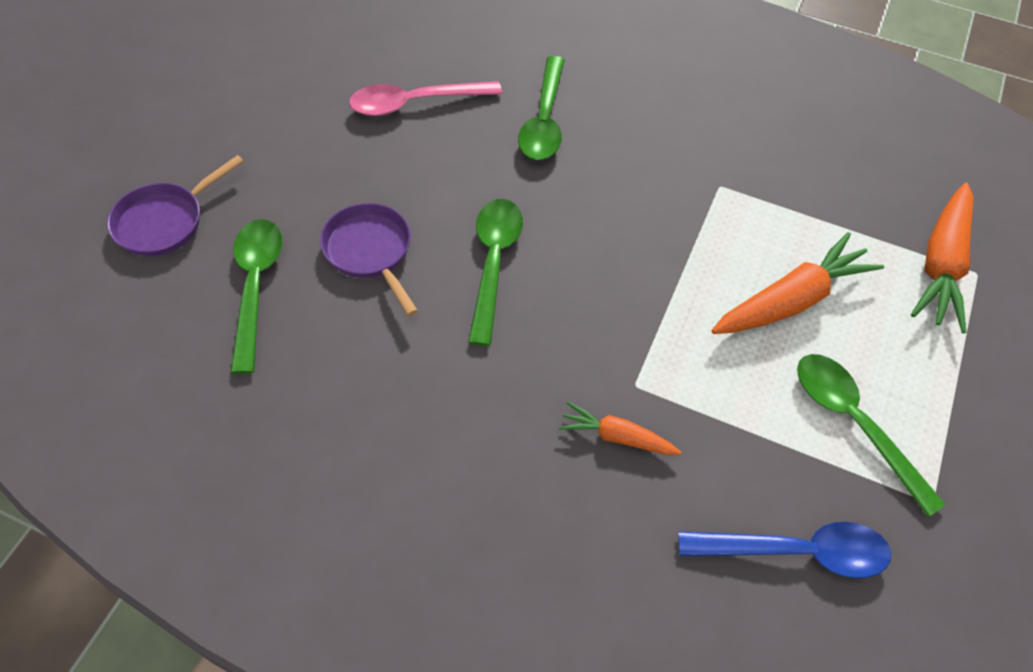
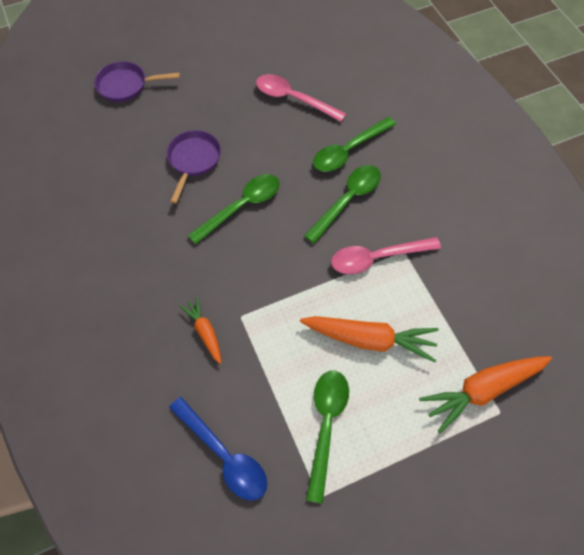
camera: 45 degrees right, 5 degrees up
(256, 286) = (130, 142): green spoon -> green spoon (347, 200)
(702, 212) = (377, 258): none -> pink spoon

